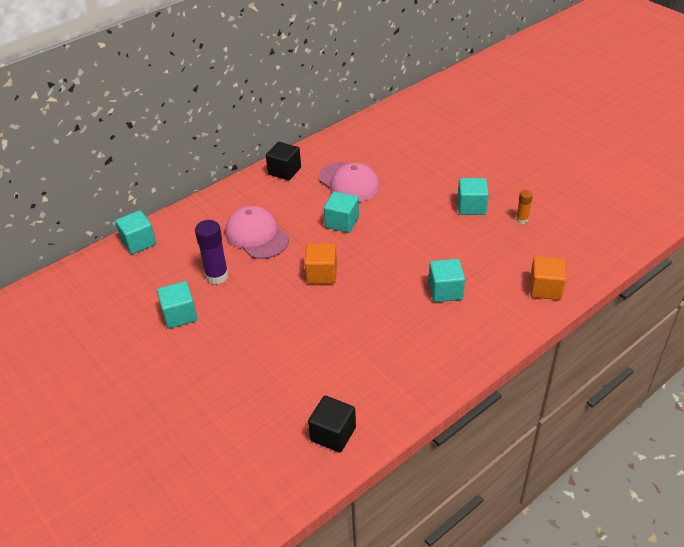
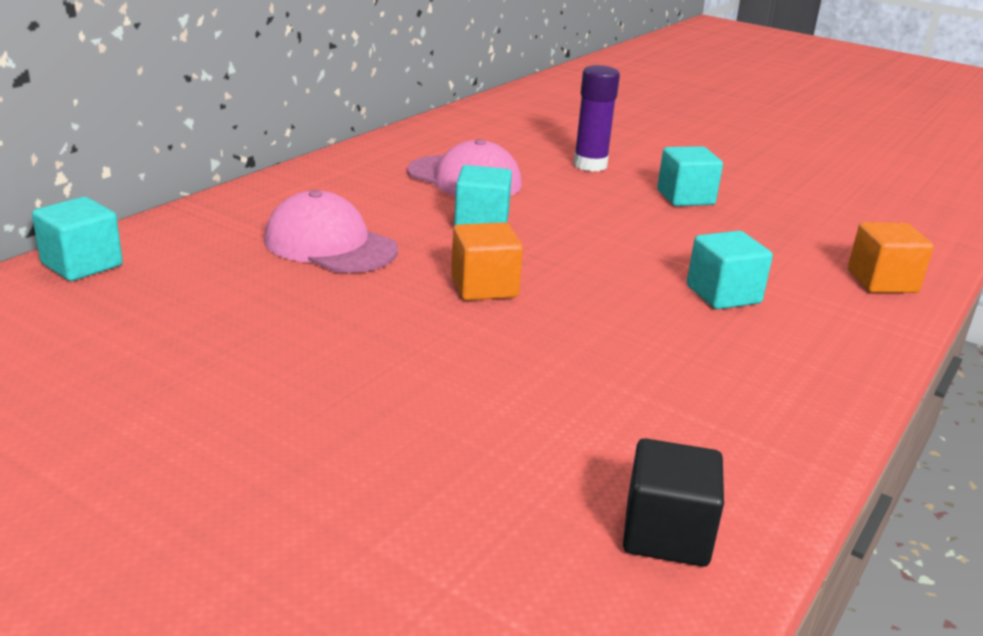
camera: 20 degrees left, 15 degrees down
(179, 315) = (212, 365): turquoise cube -> none
(217, 276) = (272, 302): purple glue stick -> purple glue stick (590, 165)
(284, 171) = (343, 169): black cube -> none
(522, 220) = (775, 208): orange glue stick -> none

